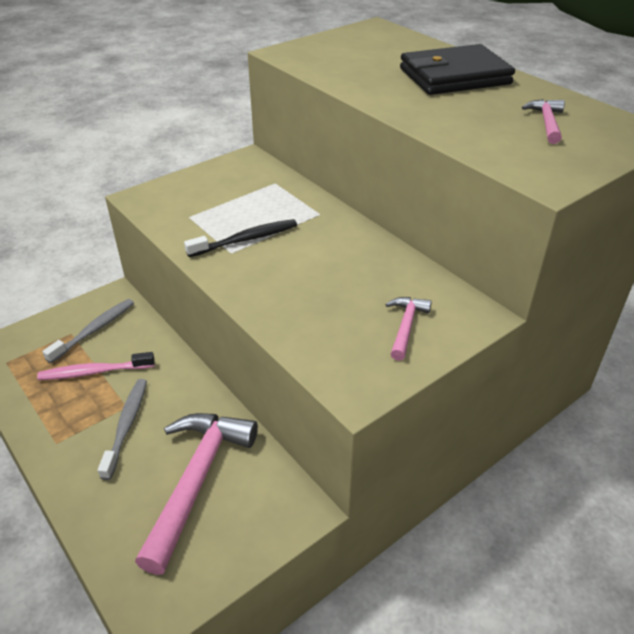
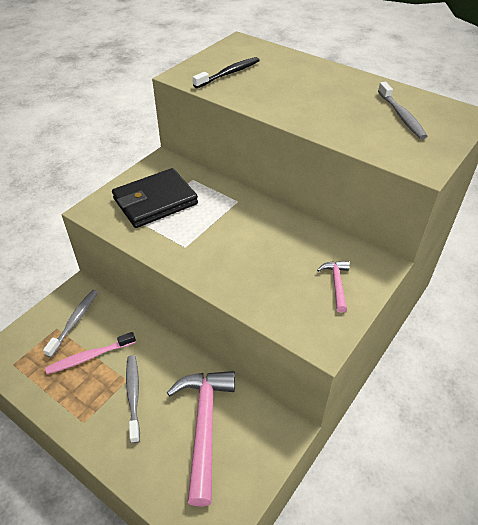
camera: 15 degrees left, 5 degrees up
(245, 240) = (191, 234): black toothbrush -> black toothbrush (228, 74)
(454, 76) = (319, 82): black wallet -> black wallet (155, 201)
(546, 122) = (401, 115): pink hammer -> grey toothbrush

